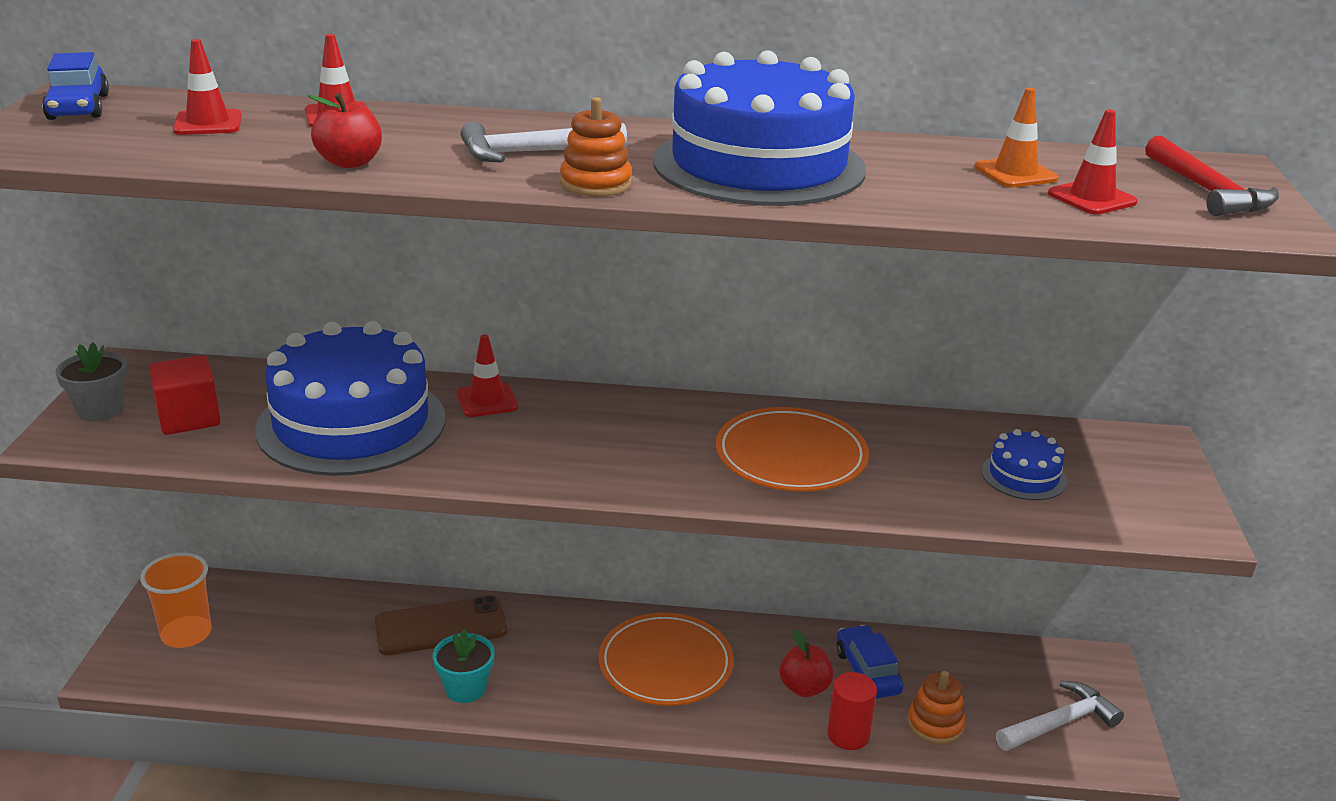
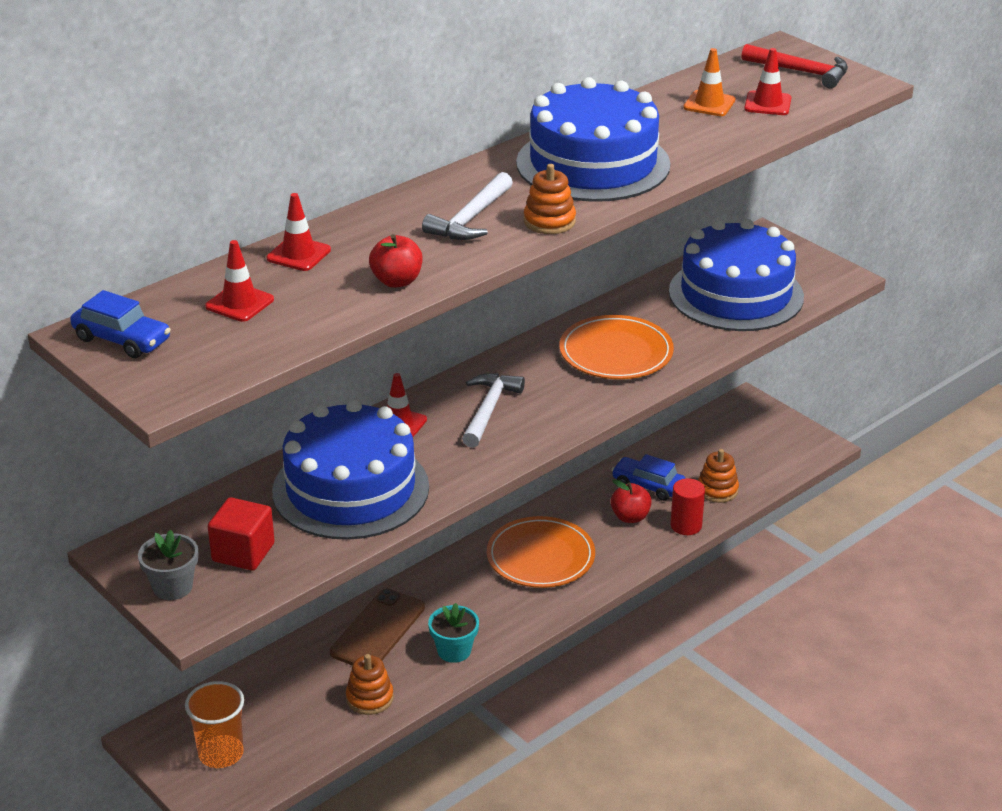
camera: 45 degrees left, 5 degrees up
(343, 675) = (369, 698): none -> orange stacking toy
(1023, 476) = (736, 294): blue cake -> blue cake, size x2.29
(1059, 723) = (770, 448): white hammer -> white hammer (488, 410)

